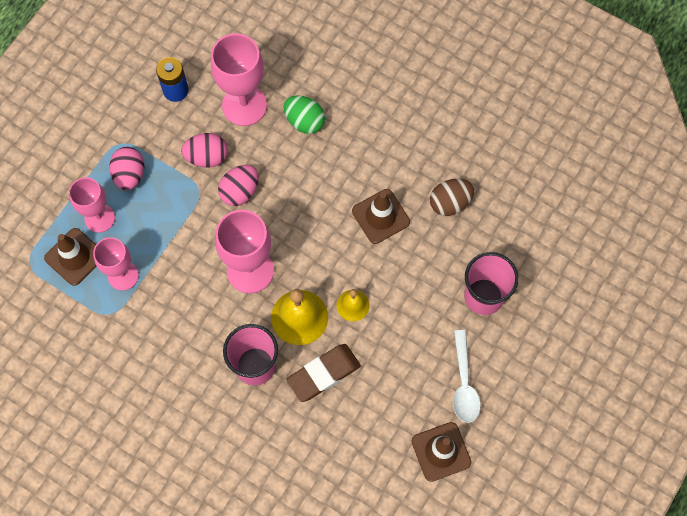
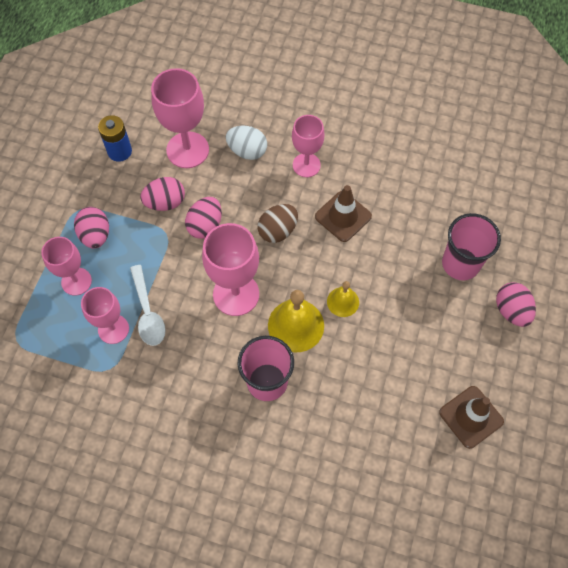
camera: 15 degrees left, 5 degrees down
(75, 257) = (60, 323): brown traffic cone -> none
(304, 121) = (247, 151): green egg -> white egg
(323, 373) = (335, 372): brown eraser -> none
(360, 151) = (306, 165): none -> pink goblet
(450, 203) = (402, 190): brown egg -> brown egg (278, 231)
(464, 384) = (470, 347): white spoon -> white spoon (148, 312)
(518, 357) = (511, 311): none -> pink egg

